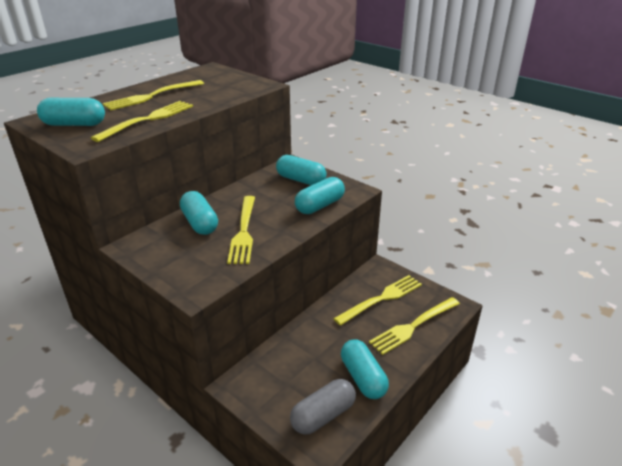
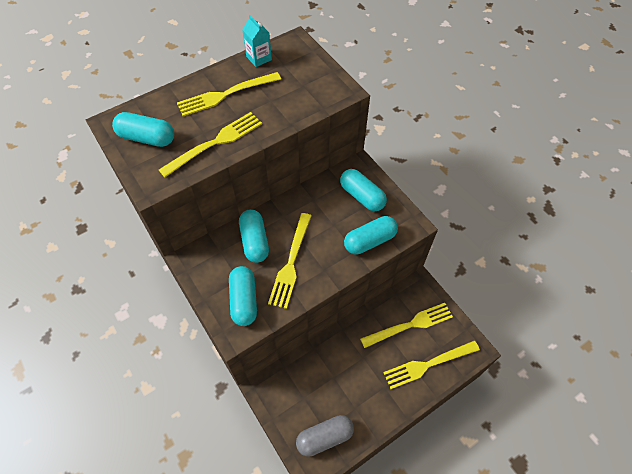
camera: 15 degrees right, 25 degrees up
(179, 77) = (259, 58): none -> turquoise carton
(363, 377) = (367, 409): turquoise capsule -> turquoise capsule (244, 300)

